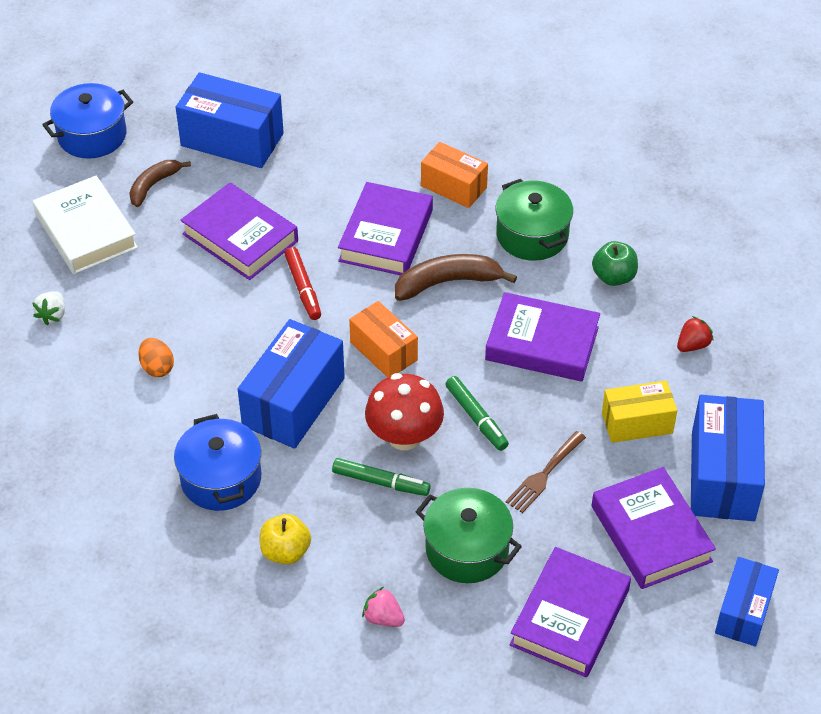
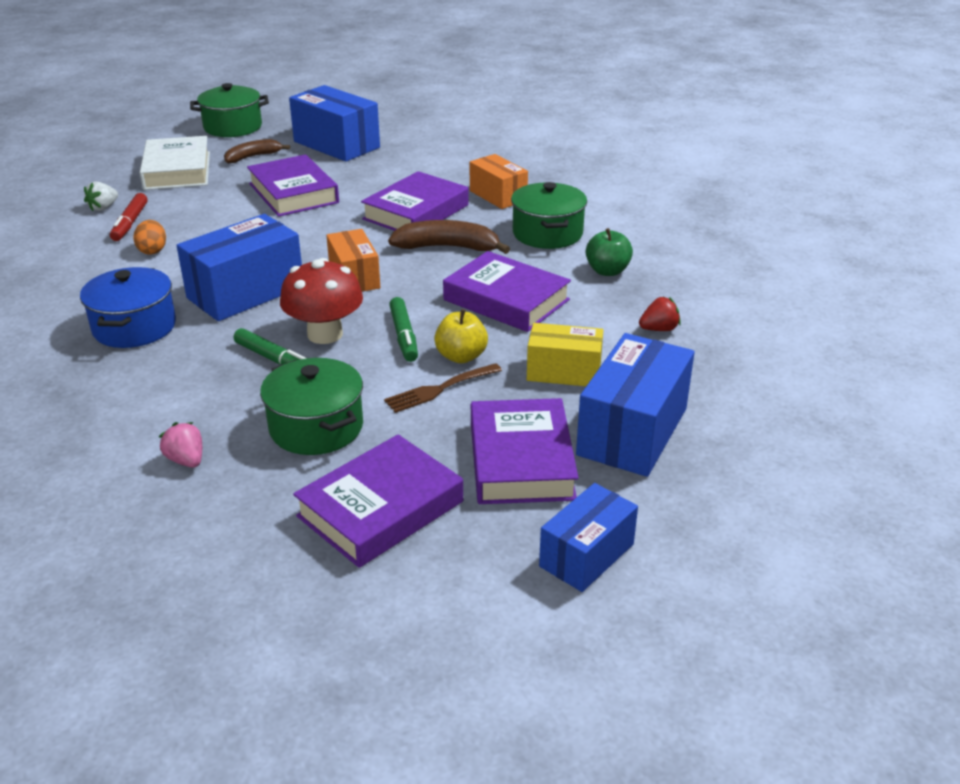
camera: 20 degrees right, 15 degrees down
(92, 135) = (233, 127): blue pot -> green pot
(285, 551) = (141, 388): yellow apple -> yellow apple (461, 356)
(303, 288) = (318, 229): red marker -> red marker (130, 223)

